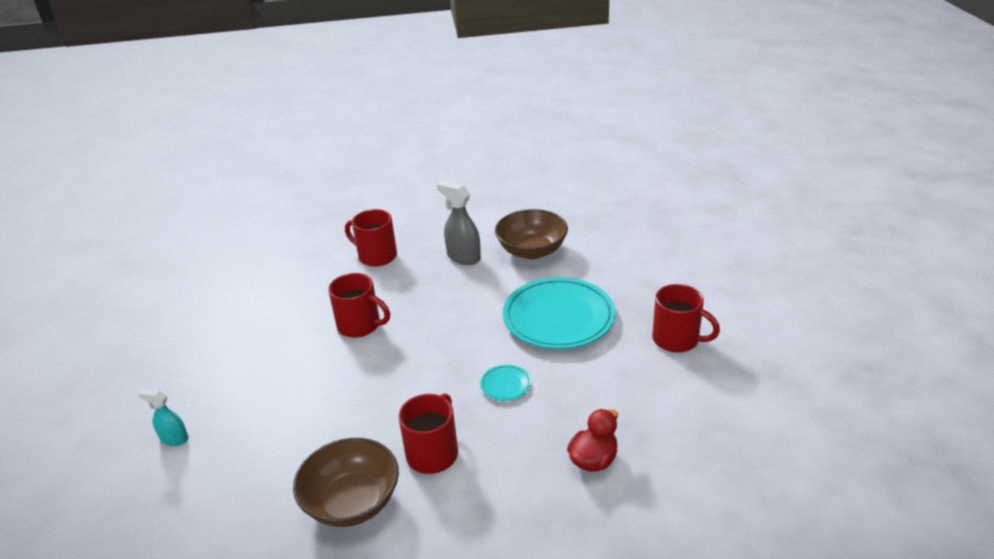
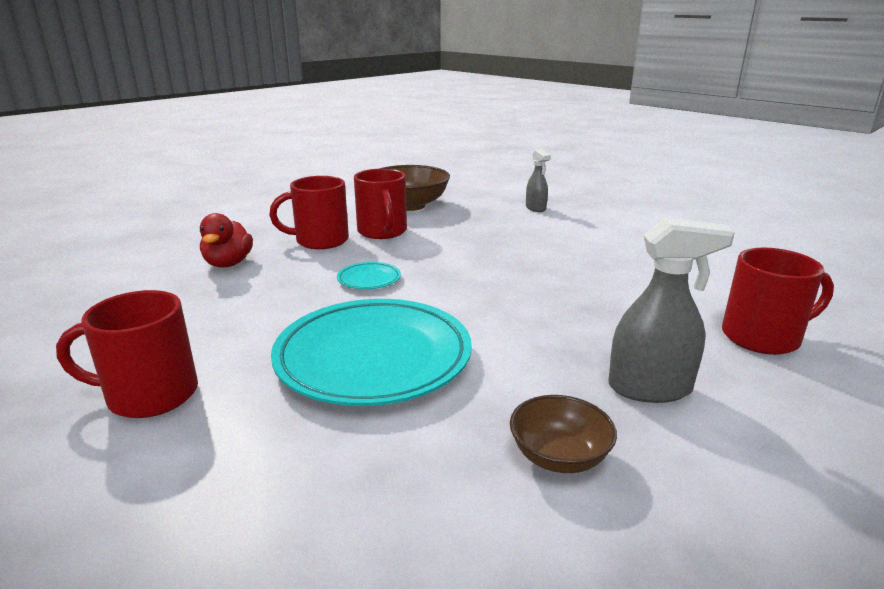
camera: 140 degrees right, 10 degrees down
(174, 439) = (579, 192): turquoise spray bottle -> none
(261, 428) = (535, 208): none -> grey spray bottle
(360, 325) = (601, 271): red mug -> red mug (320, 241)
(532, 251) = (559, 456): brown bowl -> brown bowl, size x0.57

